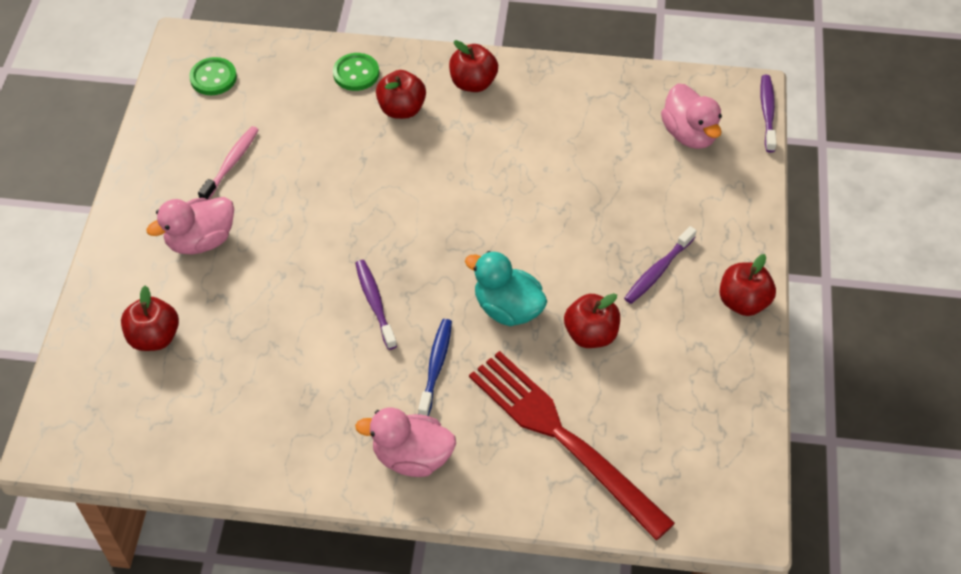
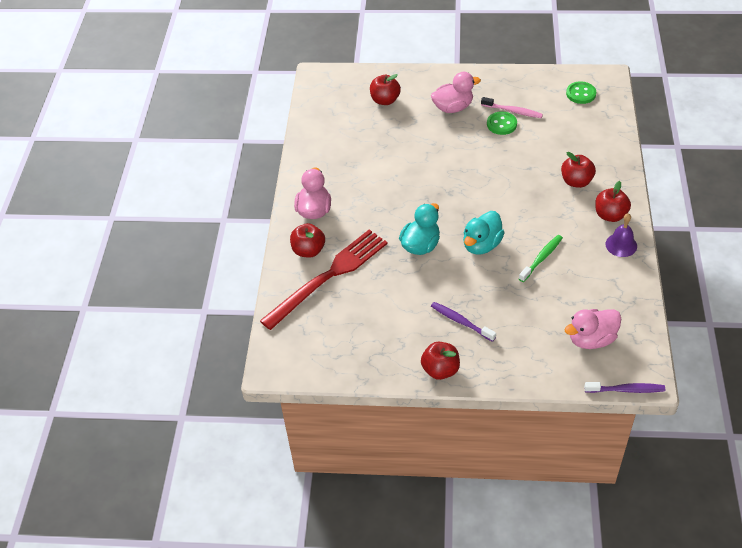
camera: 90 degrees right, 5 degrees down
(201, 240) = (453, 107): pink duck -> pink duck turned 105 degrees clockwise
(356, 73) = (603, 156): green button -> green button (501, 124)
(375, 303) = (418, 184): purple toothbrush -> none
(436, 366) = (375, 215): blue toothbrush -> none
(514, 232) = (481, 245): none -> turquoise duck
(529, 80) = (621, 245): none -> purple bell
(546, 167) = (541, 258): none -> green toothbrush
(590, 334) = (405, 287): red apple -> red apple (308, 250)

